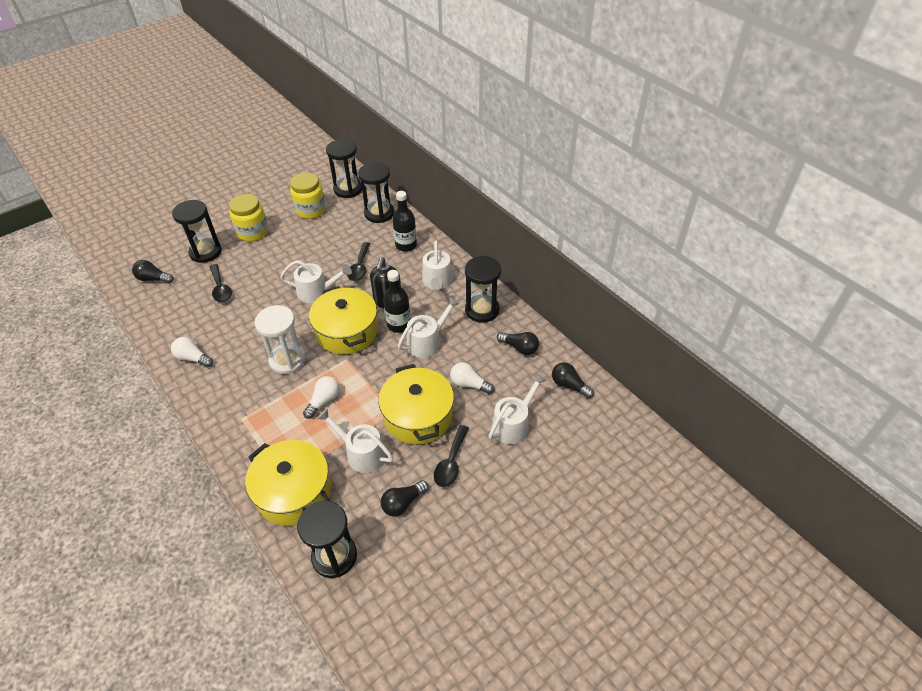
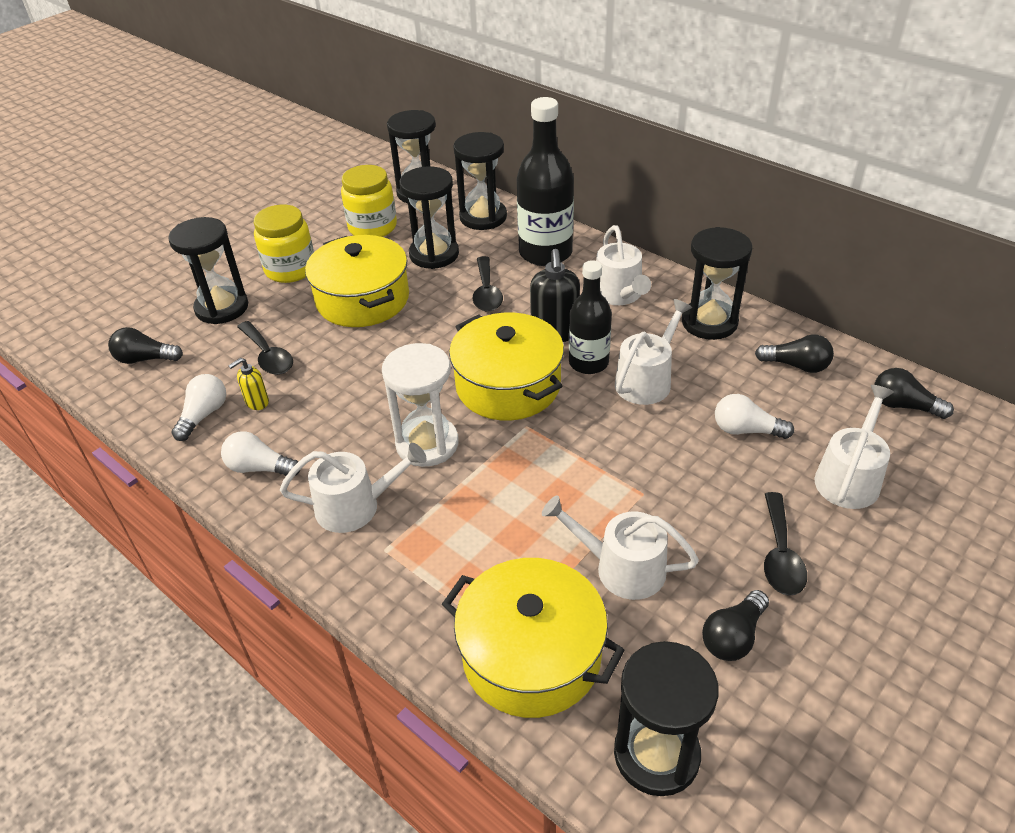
camera: 10 degrees left, 5 degrees down
(205, 317) = (257, 402): none -> yellow soap dispenser
(317, 292) = (433, 336): white watering can -> white watering can (355, 506)
(324, 401) = (517, 496): white light bulb -> white light bulb (204, 415)
(339, 235) = (434, 254): none -> black hourglass
(406, 245) = (545, 253): black bottle -> black bottle, size x1.55
(418, 416) = (687, 492): yellow pot -> yellow pot (363, 299)

